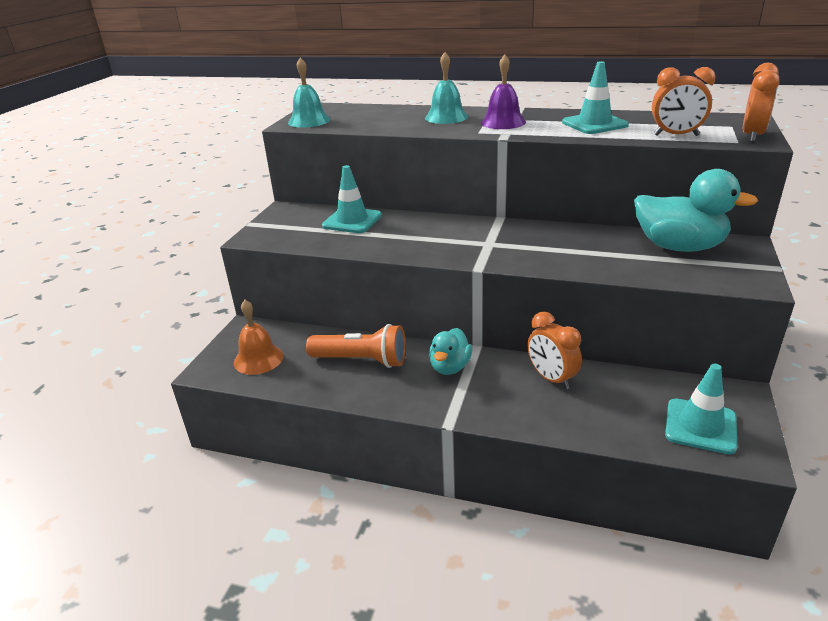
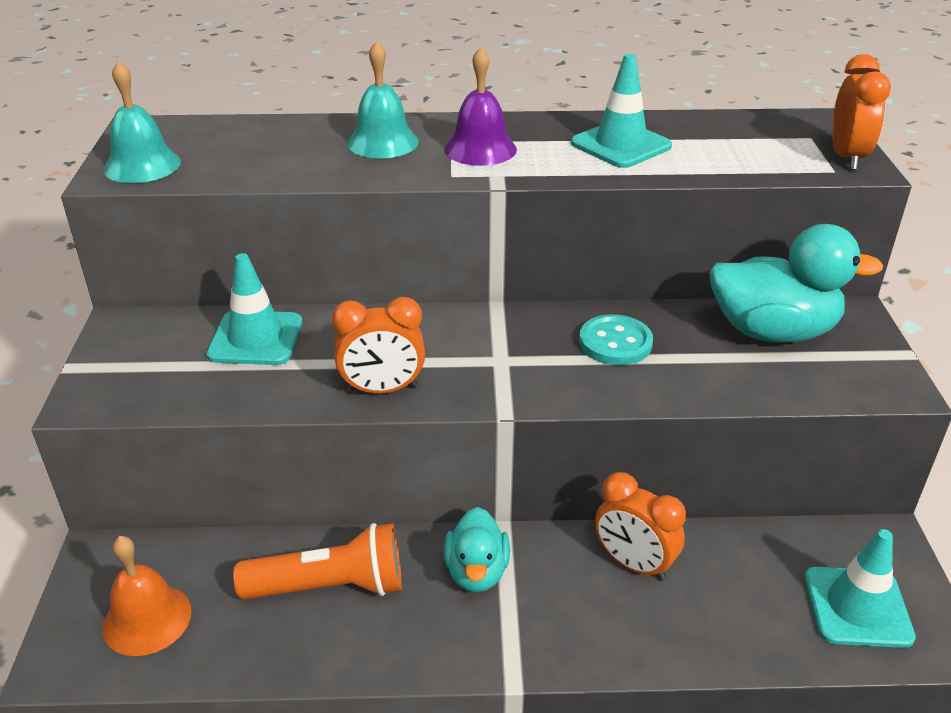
camera: 20 degrees left, 5 degrees up
(566, 242) = (615, 343): none -> turquoise button
(676, 135) = (747, 163): orange clock -> orange clock (382, 389)

